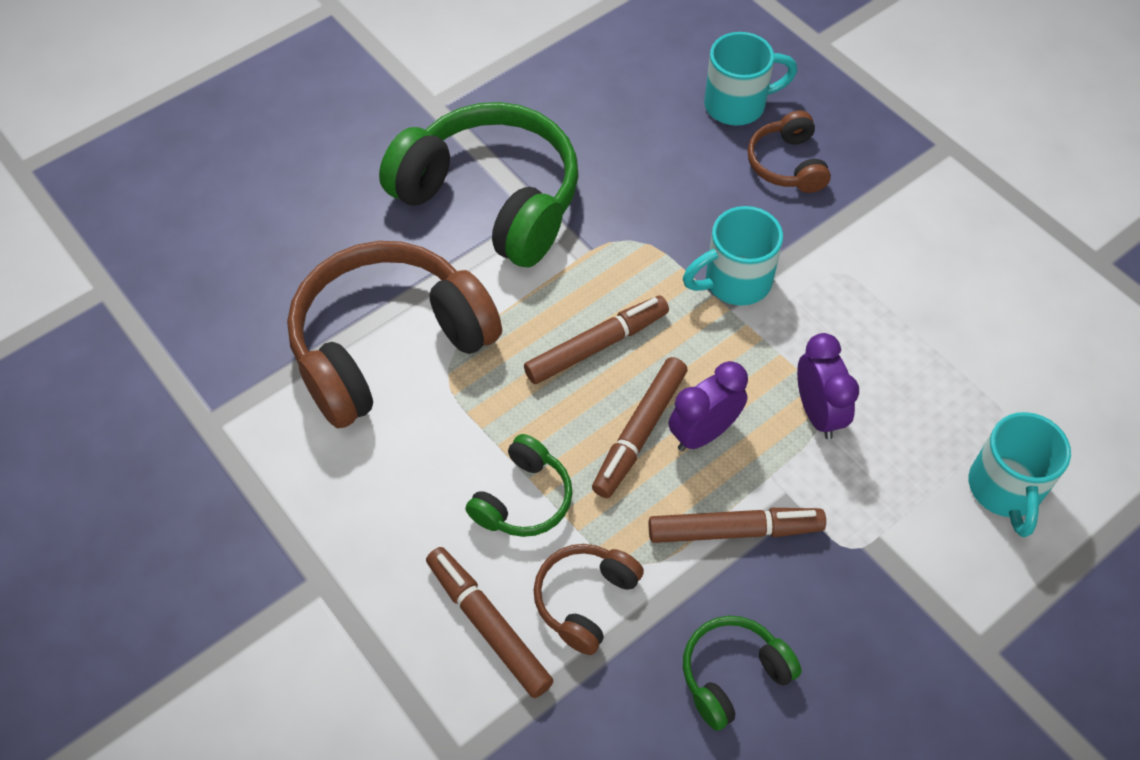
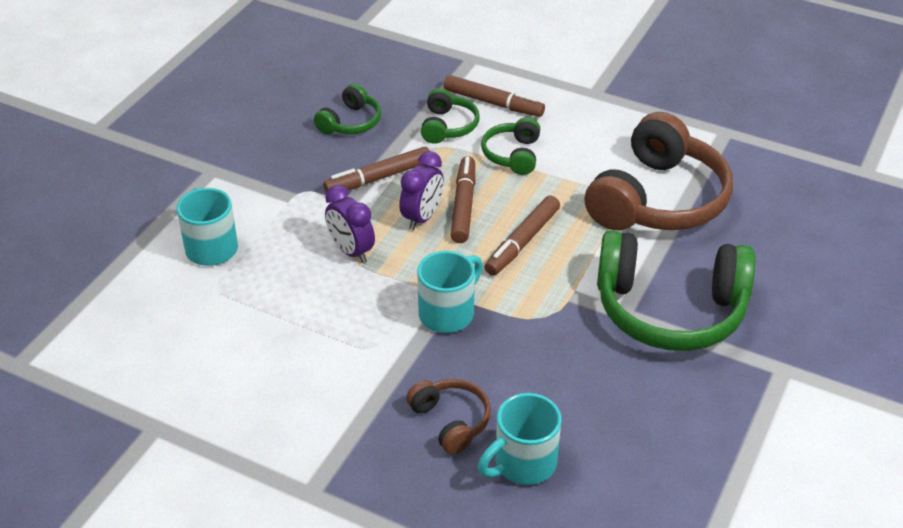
camera: 155 degrees right, 15 degrees down
(585, 600) = (448, 126): brown headphones -> green headphones

